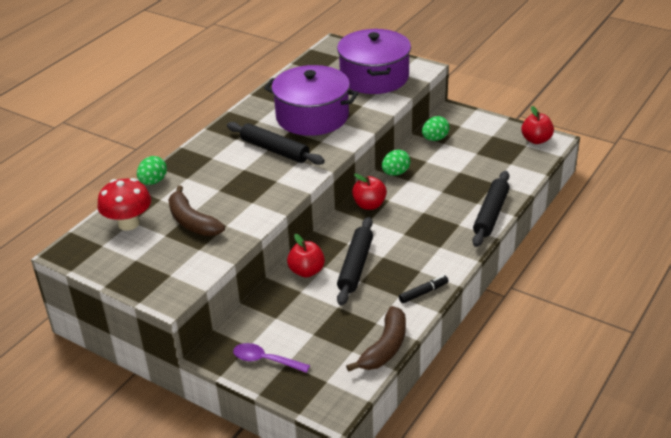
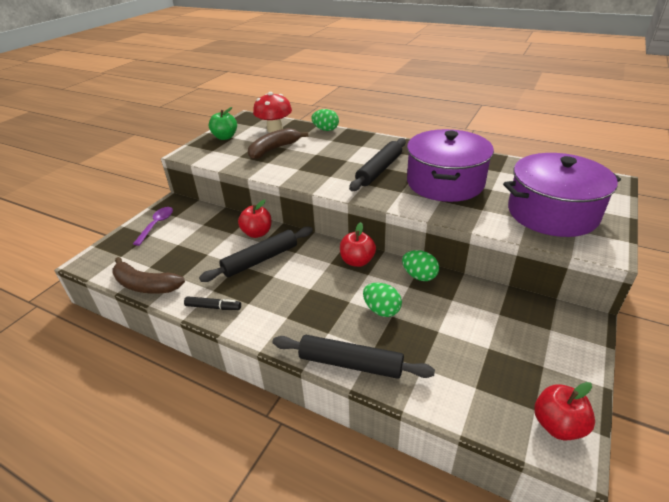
camera: 85 degrees right, 0 degrees up
(132, 267) = (225, 137): none -> green apple
(355, 266) = (260, 260): black rolling pin -> black rolling pin turned 45 degrees counterclockwise
(423, 293) = (213, 307): black marker -> black marker turned 45 degrees counterclockwise
(435, 139) = (505, 305): green egg -> green egg (381, 310)

